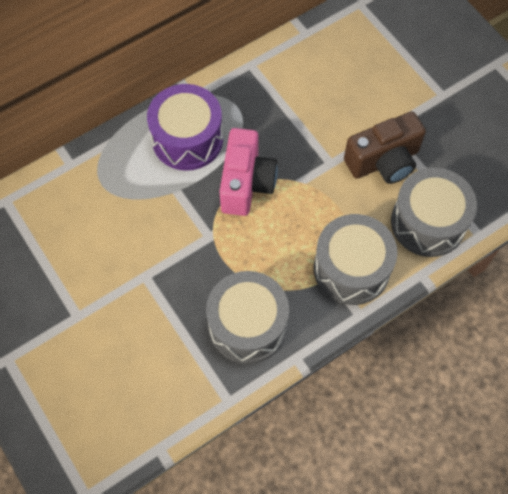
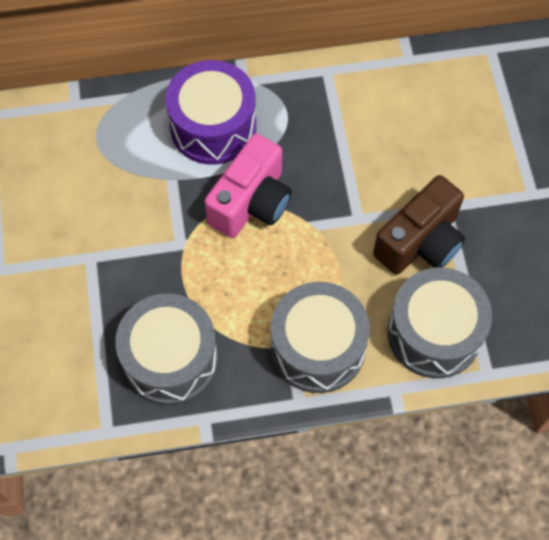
camera: 25 degrees right, 0 degrees up
(384, 161) = (420, 242): brown camera -> brown camera turned 45 degrees counterclockwise

